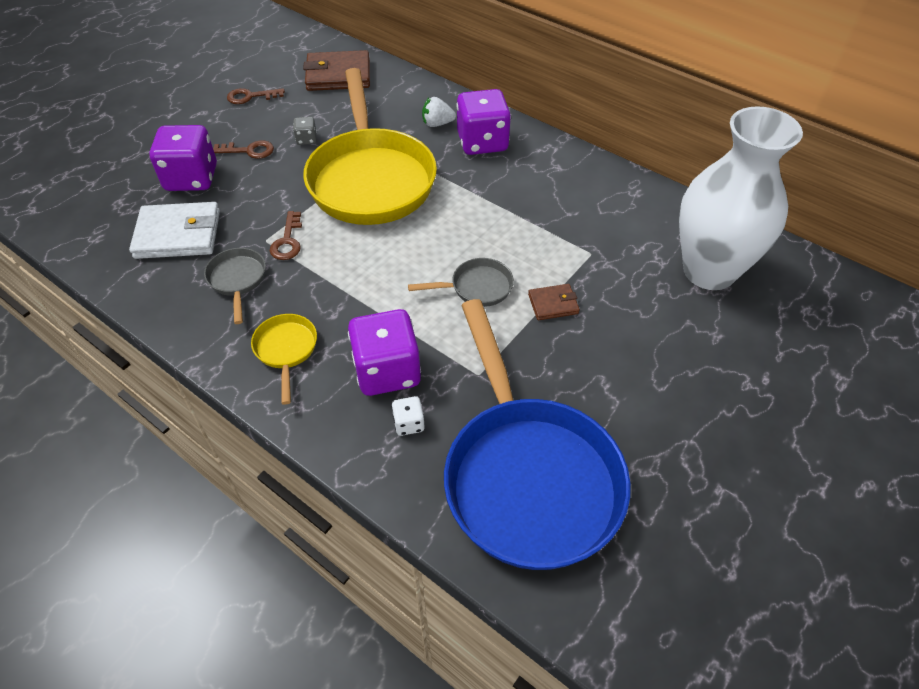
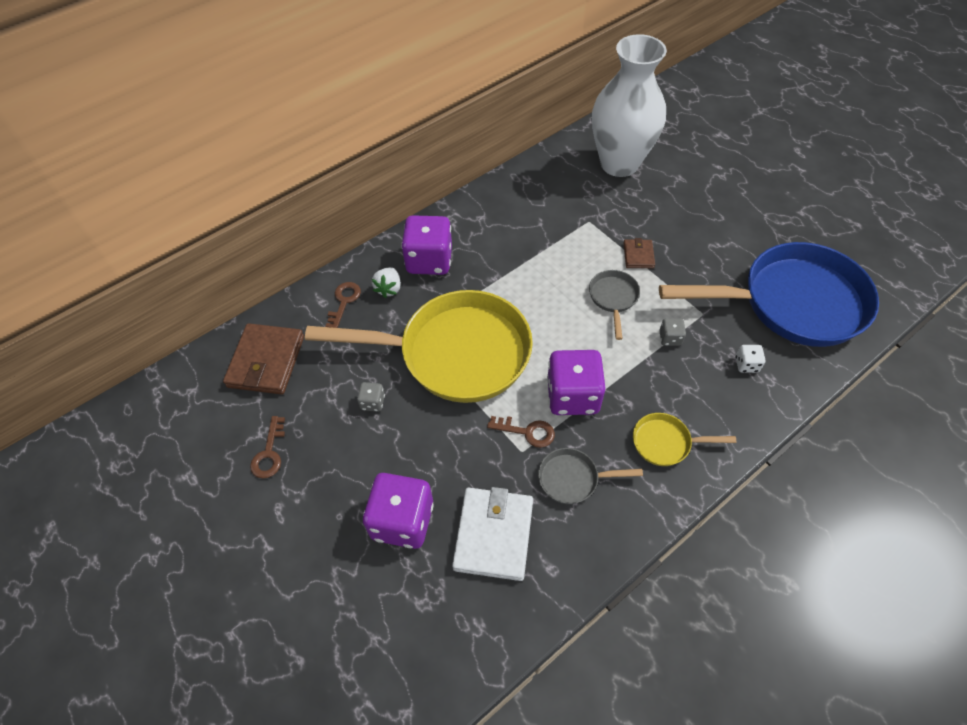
camera: 75 degrees left, 5 degrees up
(249, 151) = (373, 459): brown key -> brown key (344, 302)
(387, 371) = (695, 371): purple dice -> purple dice (572, 396)
(431, 344) = (670, 338): none -> grey dice

